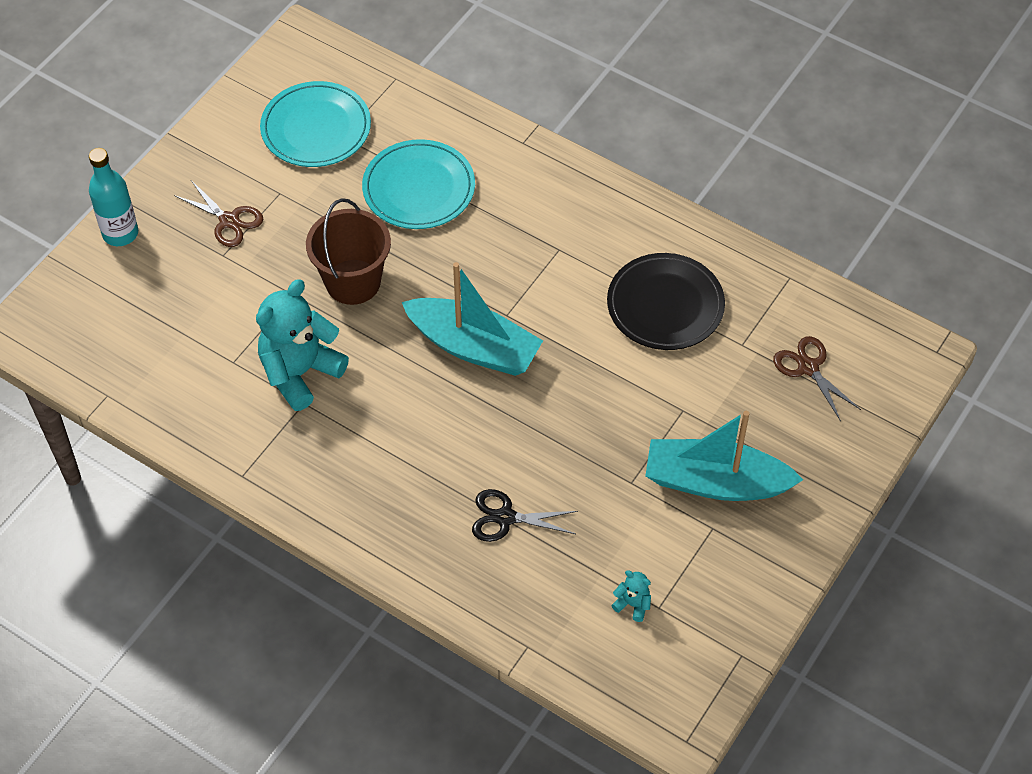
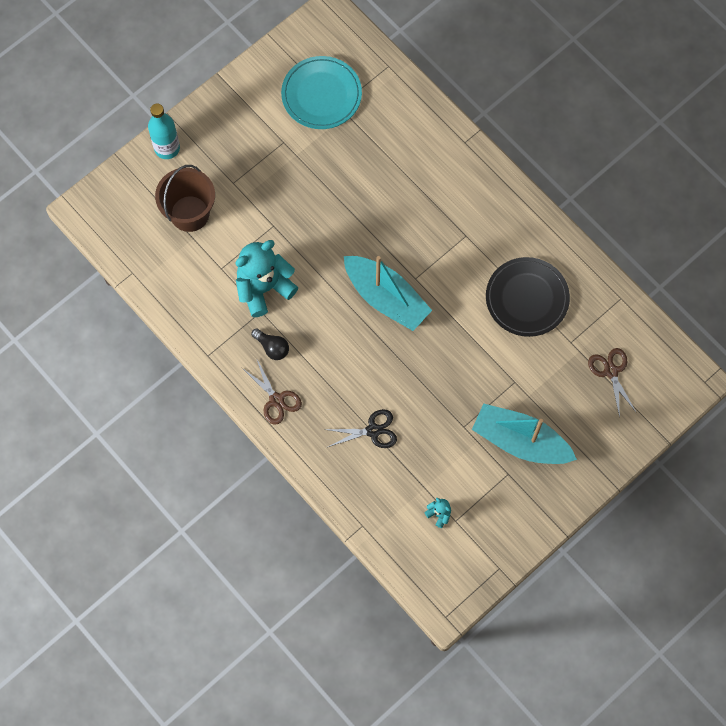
camera: 15 degrees right, 15 degrees up
(229, 221) = (243, 156): brown scissors -> brown scissors (276, 400)
(332, 444) = (272, 347): none -> black light bulb
(353, 282) = (317, 226): brown bucket -> brown bucket (189, 213)
(419, 188) = (381, 162): turquoise plate -> none
(505, 517) = (373, 431): black scissors -> black scissors turned 150 degrees clockwise

